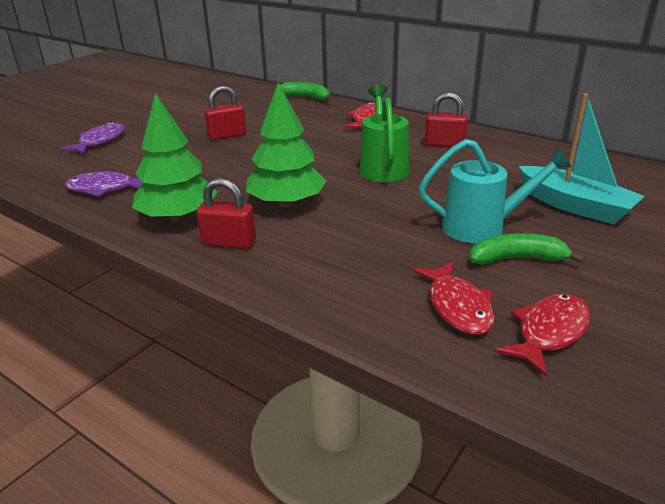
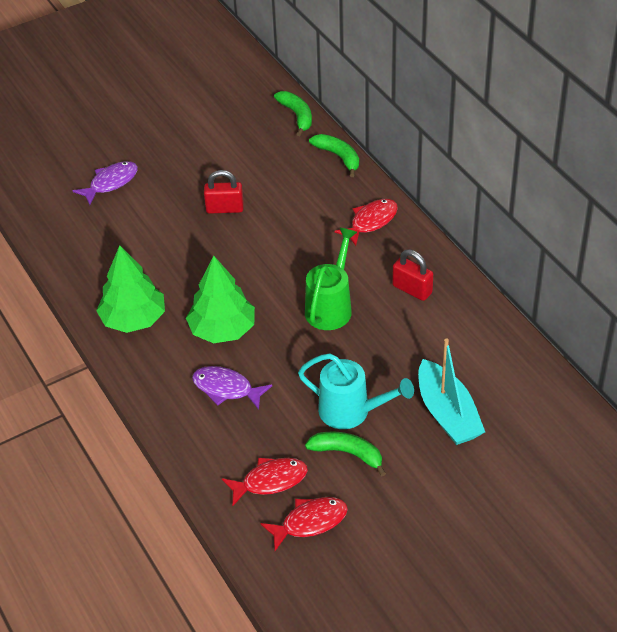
camera: 25 degrees right, 15 degrees up
(105, 189) = (93, 262): purple fish -> purple fish (226, 389)
(229, 242) = (156, 363): red padlock -> none
(253, 87) = (297, 116): none -> green banana
(458, 307) = (270, 481): red fish -> red fish turned 120 degrees counterclockwise

